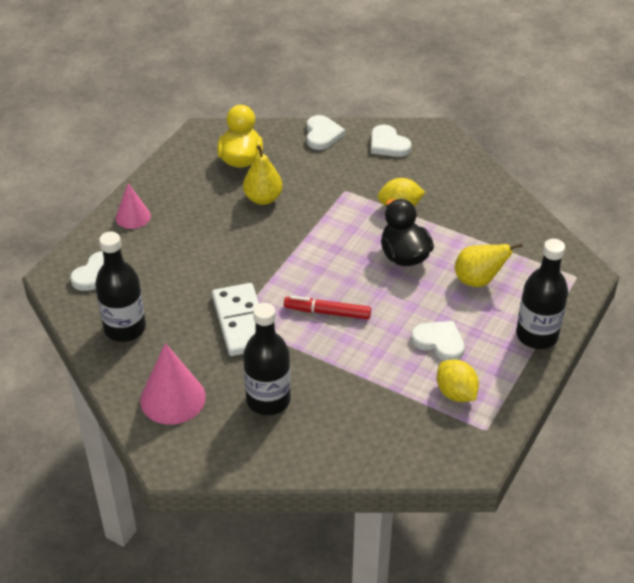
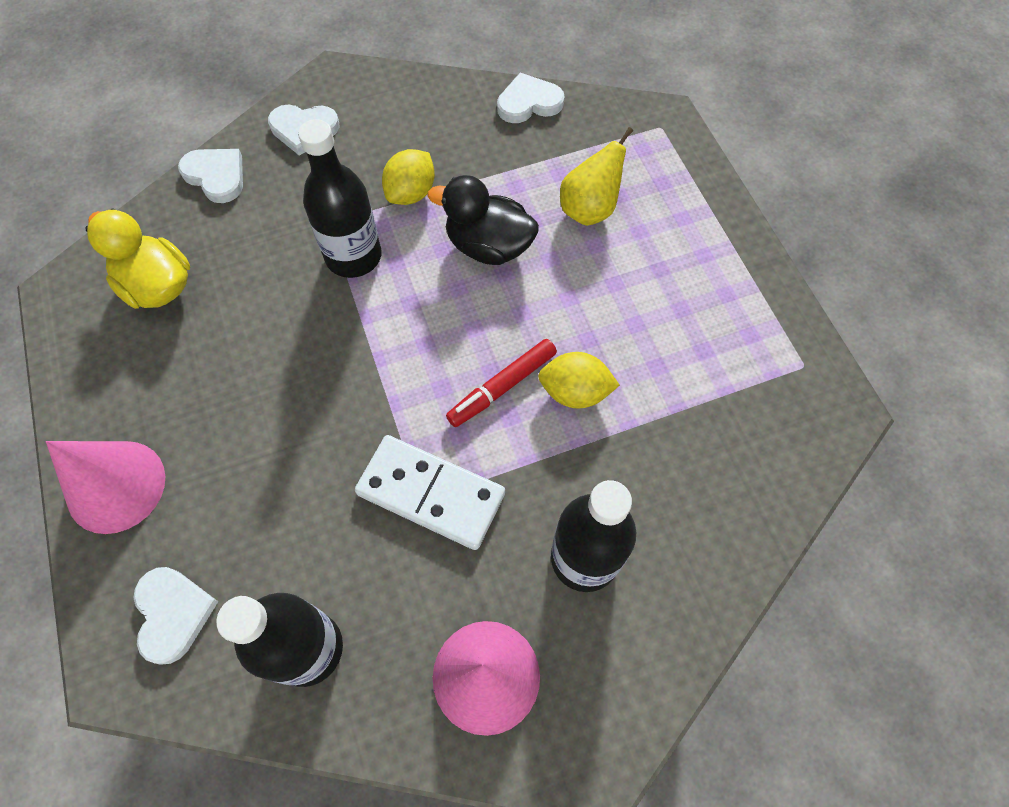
camera: 50 degrees left, 20 degrees up
(133, 217) = (116, 486): pink cone -> pink cone, size x1.61
(263, 198) = (251, 313): yellow pear -> none
(439, 342) = (645, 312): white heart -> white heart (529, 102)
(456, 393) = (731, 353): yellow lemon -> yellow lemon (575, 392)
(536, 335) = (711, 221): black bottle -> black bottle (353, 256)

